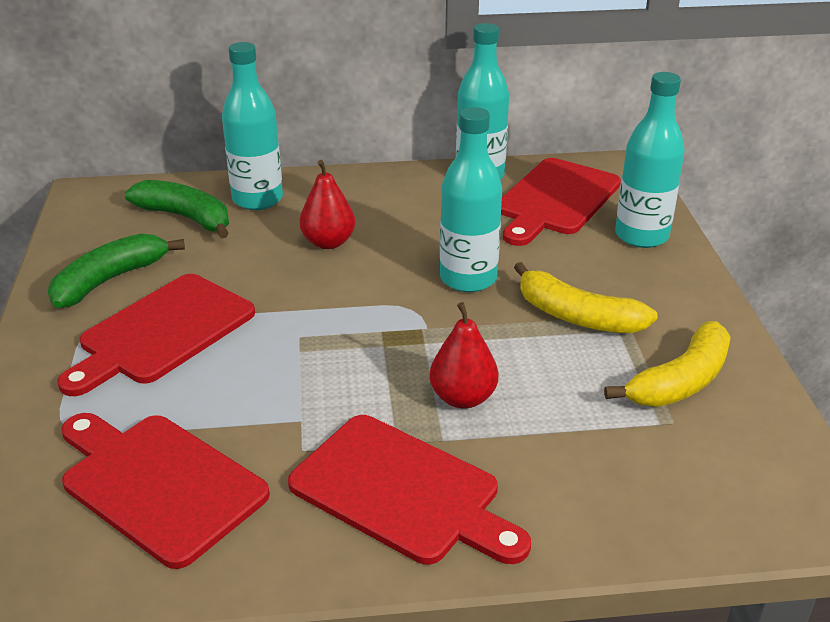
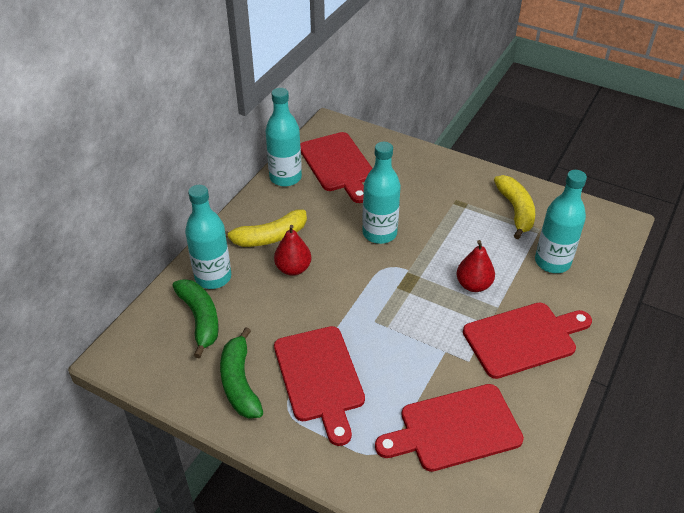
camera: 55 degrees left, 10 degrees up
(186, 217) = (200, 319): green banana -> green banana turned 90 degrees clockwise
(577, 317) = (444, 214): yellow banana -> yellow banana (269, 237)
(641, 236) = (398, 156): turquoise bottle -> turquoise bottle (552, 262)

